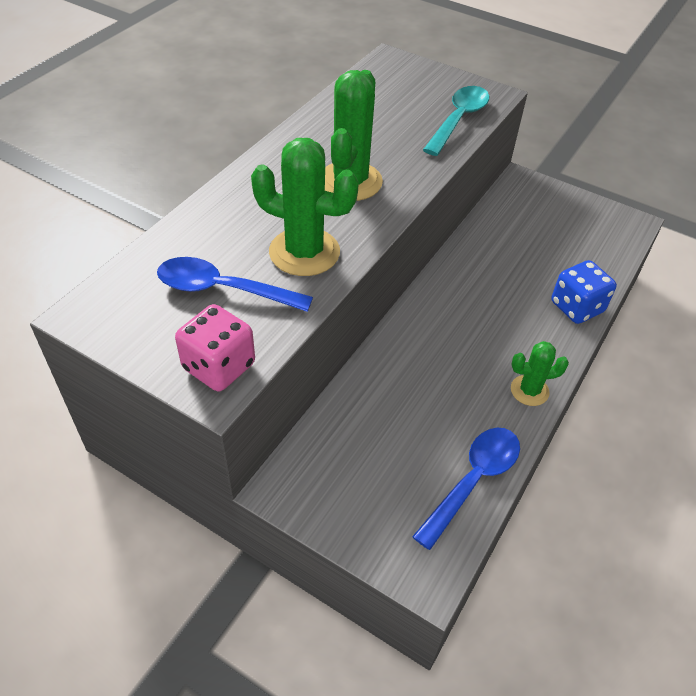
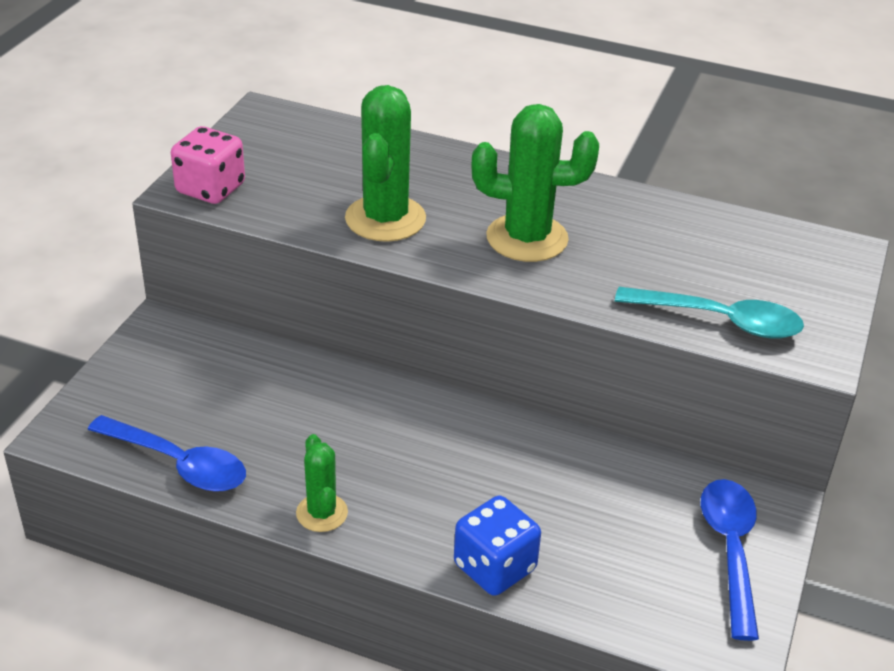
camera: 80 degrees right, 10 degrees down
(223, 289) = (313, 177): blue spoon -> blue spoon (730, 550)

